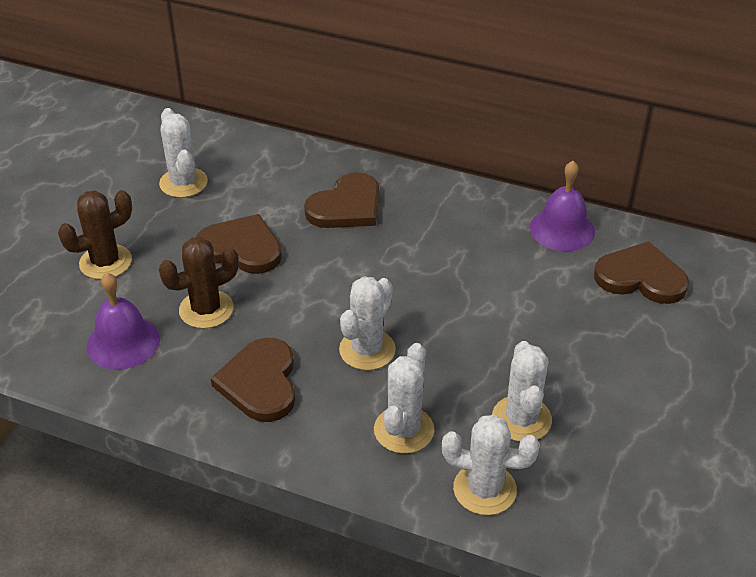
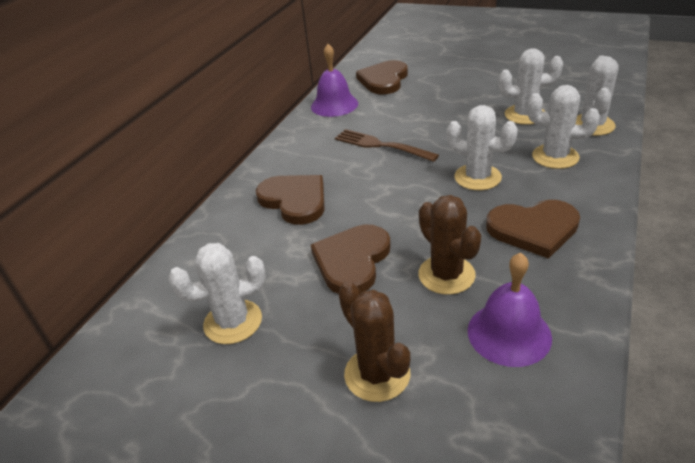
camera: 85 degrees left, 5 degrees down
(450, 271) = (381, 145): none -> brown fork

